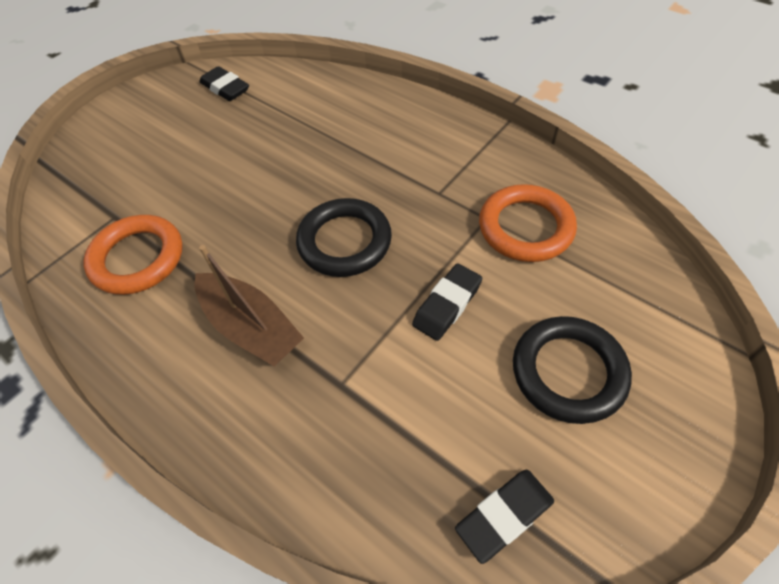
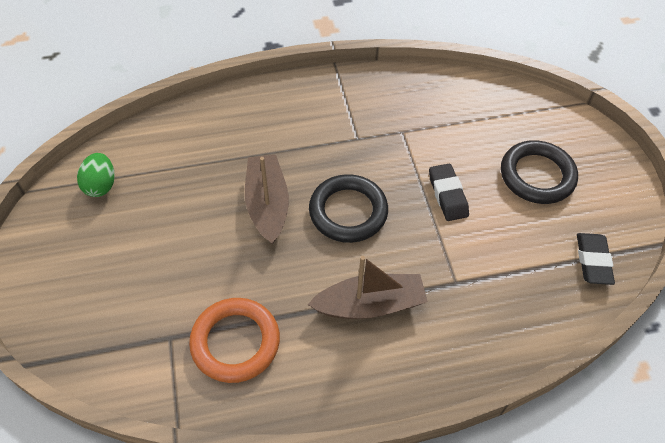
camera: 55 degrees left, 0 degrees up
(225, 88) = (101, 185): black eraser -> green egg
(298, 185) = (267, 205): none -> brown boat
(525, 227) = (427, 120): orange ring -> none

